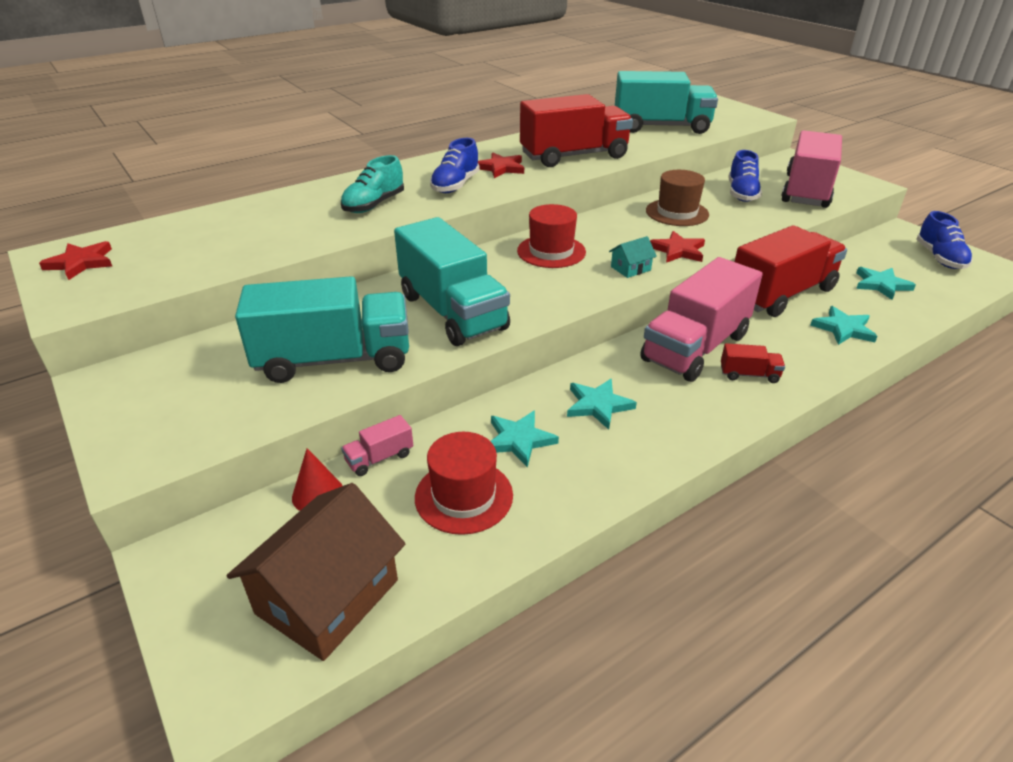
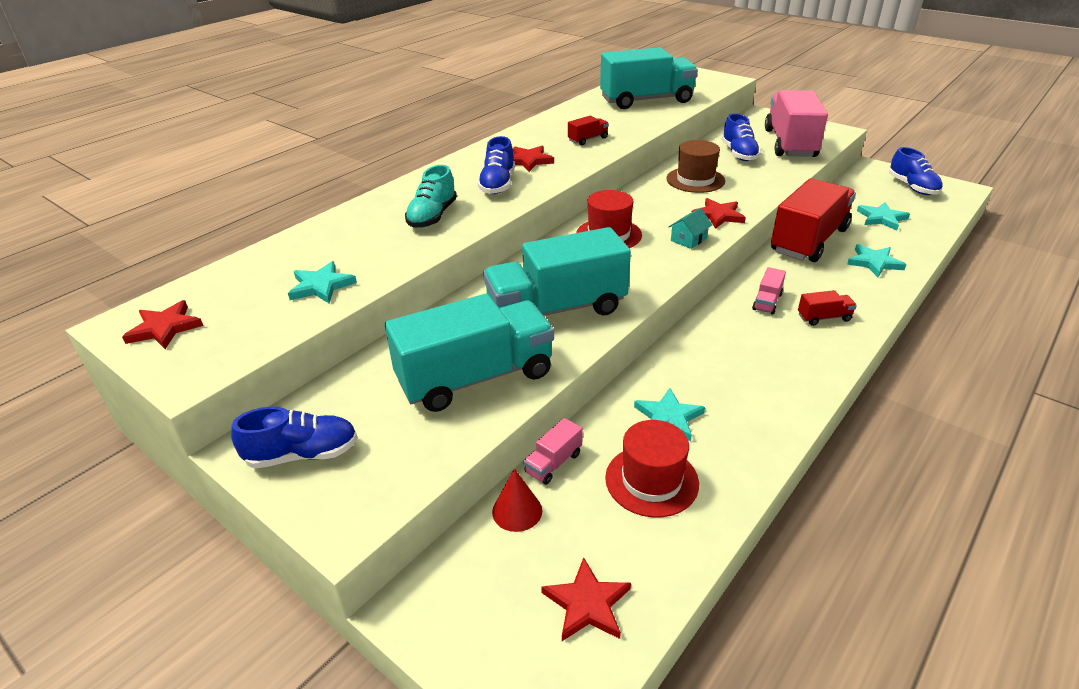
camera: 15 degrees left, 0 degrees up
(140, 396) = (302, 454): none -> blue shoe
(327, 596) = (587, 604): brown house -> red star
(452, 312) = (556, 309): turquoise truck -> turquoise truck turned 120 degrees clockwise
(574, 156) = (588, 139): red truck -> red truck, size x0.41
(598, 405) = (717, 371): turquoise star -> turquoise star (321, 286)
(695, 347) = (767, 302): pink truck -> pink truck, size x0.41

